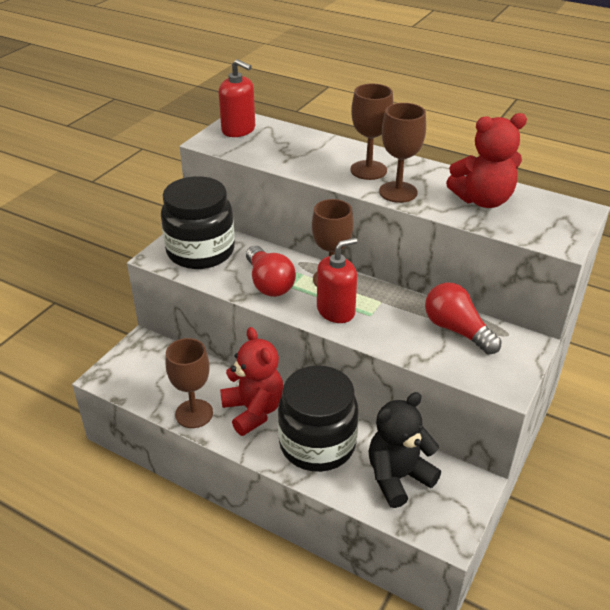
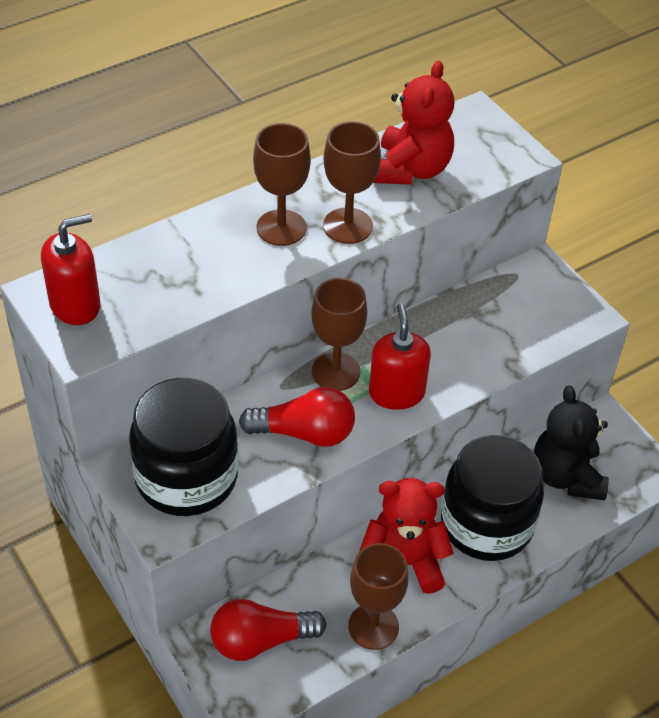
camera: 65 degrees left, 10 degrees up
(457, 330) = (489, 309): red light bulb -> red light bulb (260, 640)

